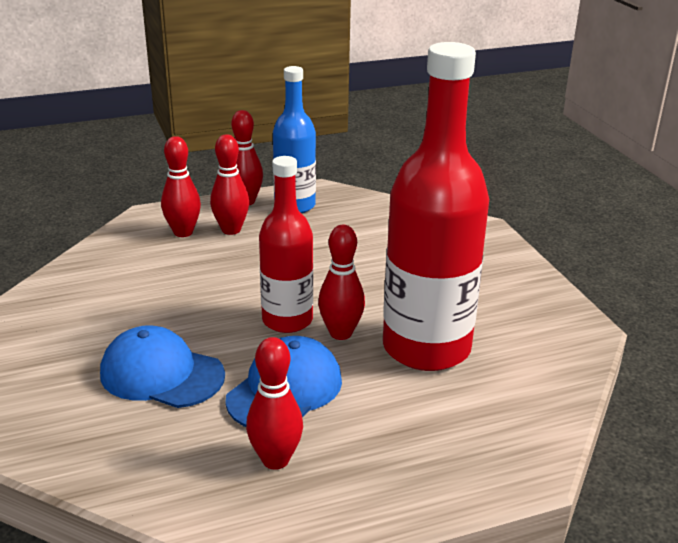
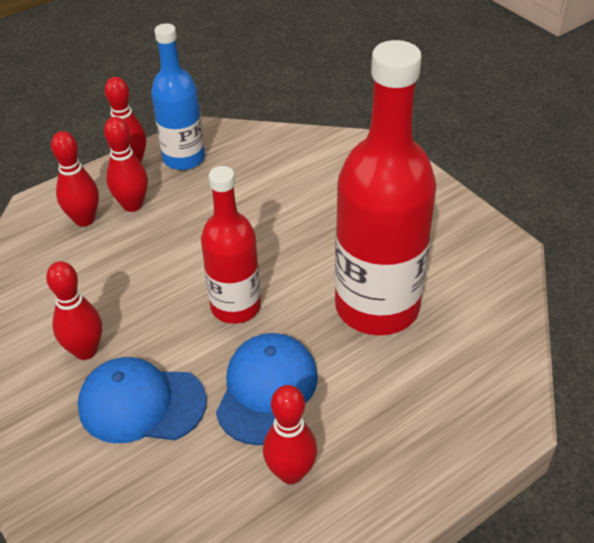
camera: 15 degrees left, 15 degrees up
(341, 333) = (292, 309): red bowling pin -> red bowling pin (85, 350)

